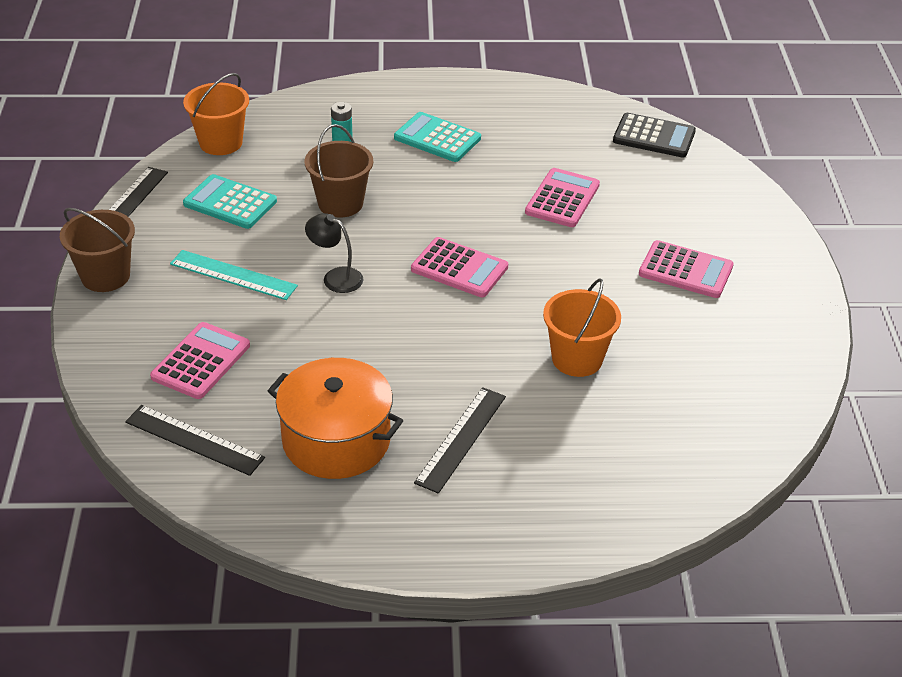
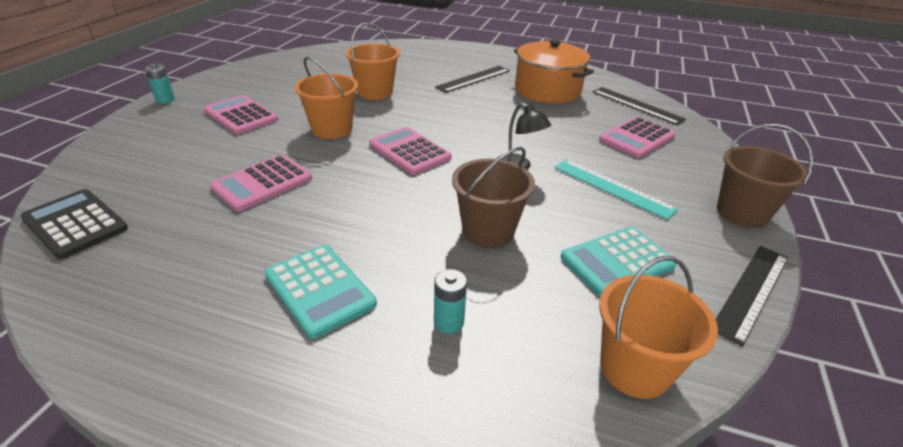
camera: 160 degrees left, 5 degrees down
(230, 203) = (617, 261): turquoise calculator -> turquoise calculator turned 105 degrees clockwise
(566, 277) = (332, 129): none -> orange bucket
(800, 271) = (165, 100): none -> turquoise battery

